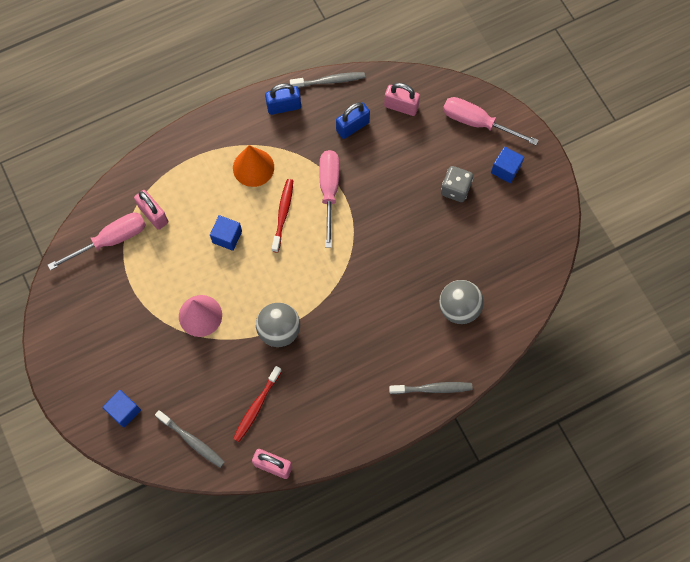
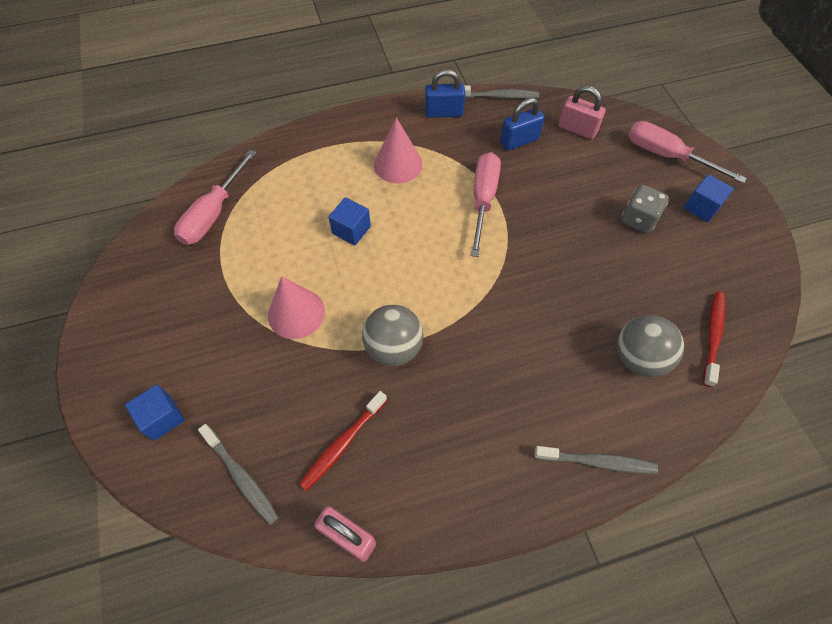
camera: 10 degrees right, 10 degrees down
(111, 240) = (213, 214): pink screwdriver -> pink screwdriver turned 135 degrees clockwise
(153, 215) = (271, 195): pink padlock -> none
(253, 167) = (398, 164): orange cone -> pink cone
(283, 214) = (423, 216): red toothbrush -> red toothbrush (713, 336)

